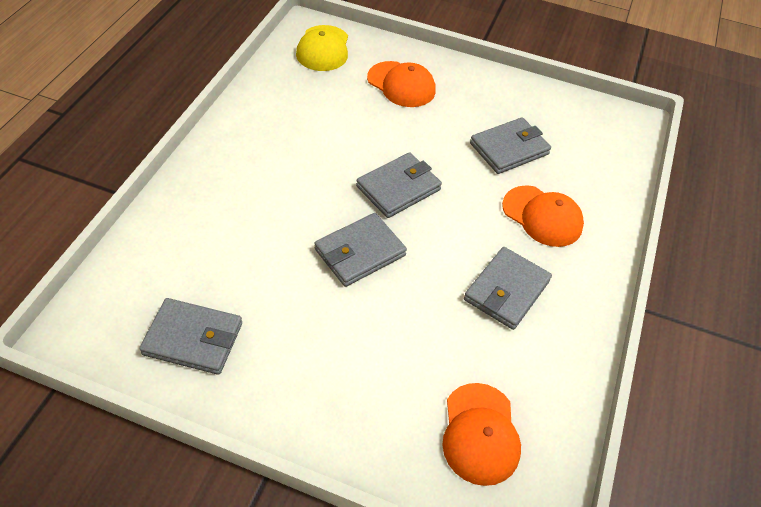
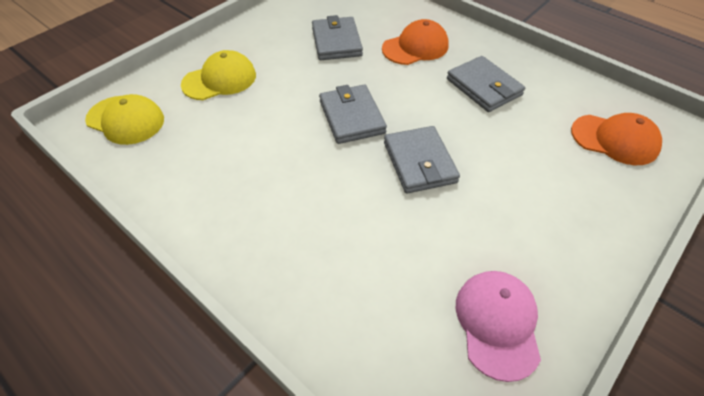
camera: 65 degrees left, 0 degrees up
(193, 339) = (497, 323): grey wallet -> pink cap
(401, 84) = (219, 80): orange cap -> yellow cap

